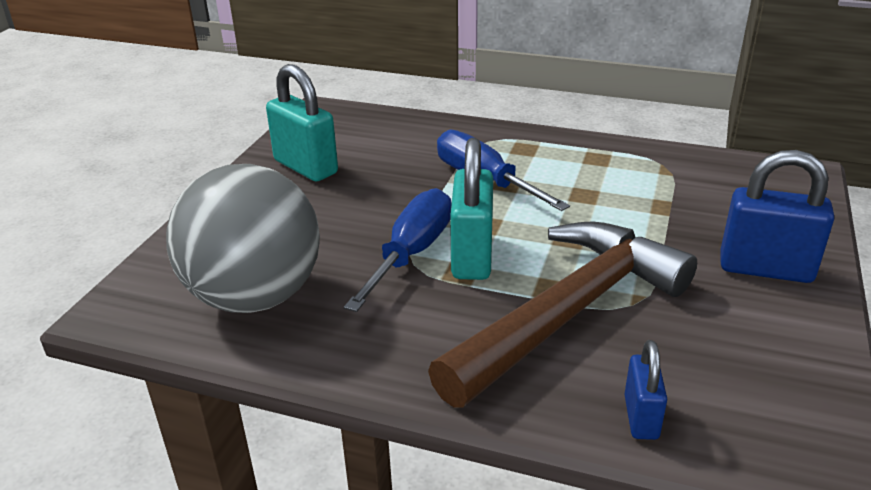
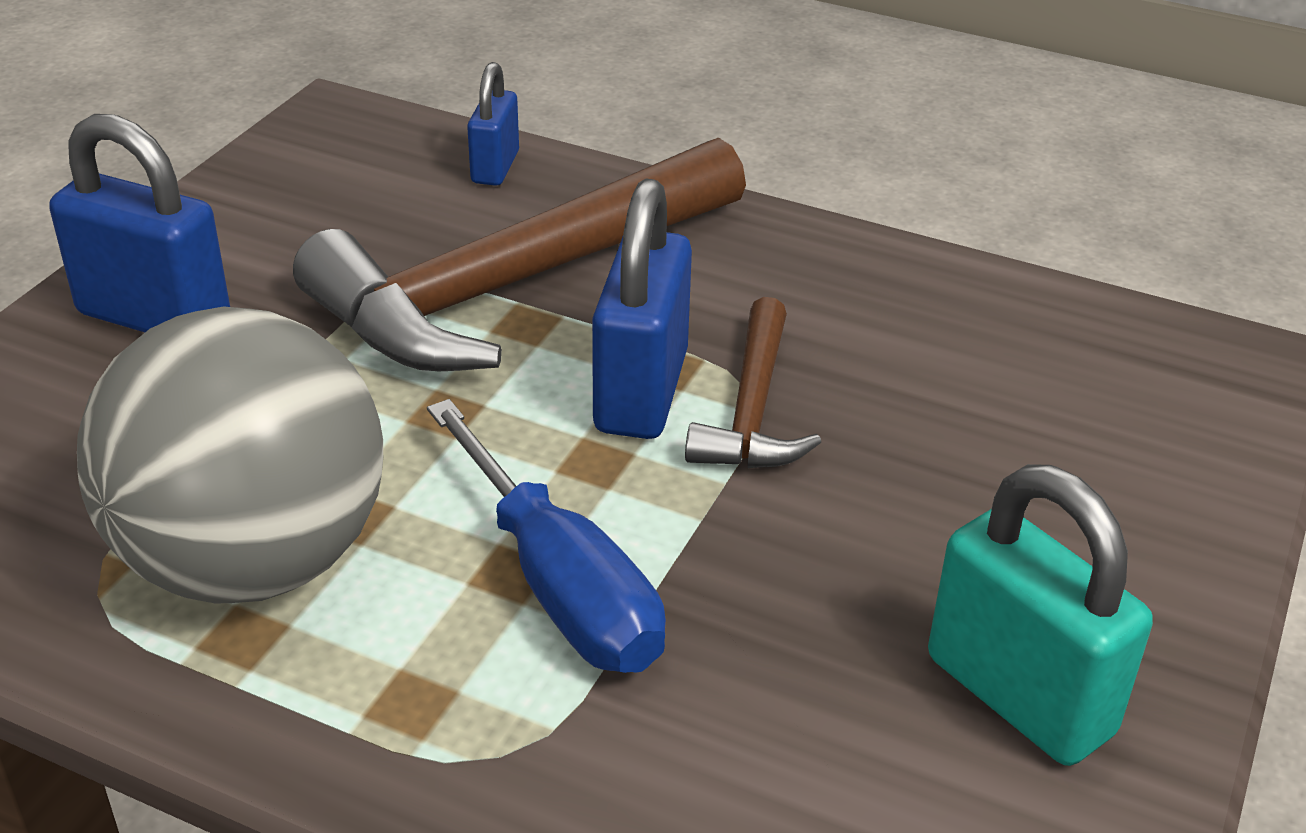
camera: 175 degrees left, 5 degrees up
(255, 297) = (1019, 358): grey ball -> grey ball (254, 560)
(411, 254) = (752, 409): blue screwdriver -> brown hammer
(472, 256) = (641, 391): turquoise padlock -> blue padlock

